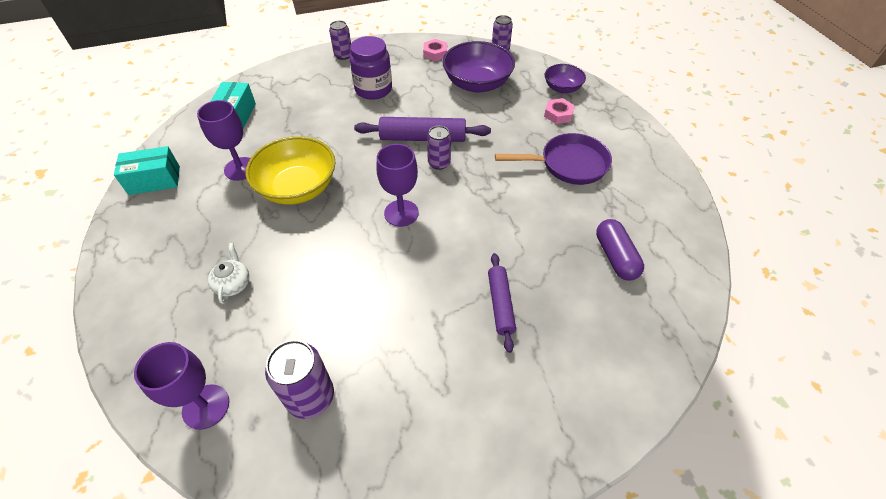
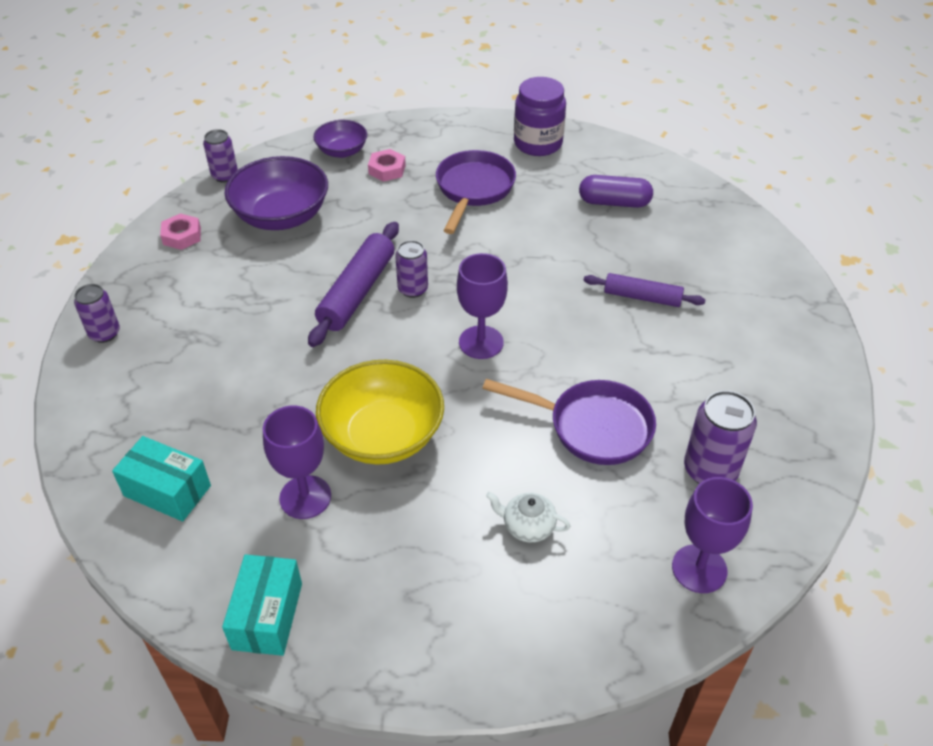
camera: 70 degrees left, 5 degrees down
(337, 301) = (592, 427): none -> purple pan
(373, 89) = (219, 317): purple jar -> purple jar (538, 143)

